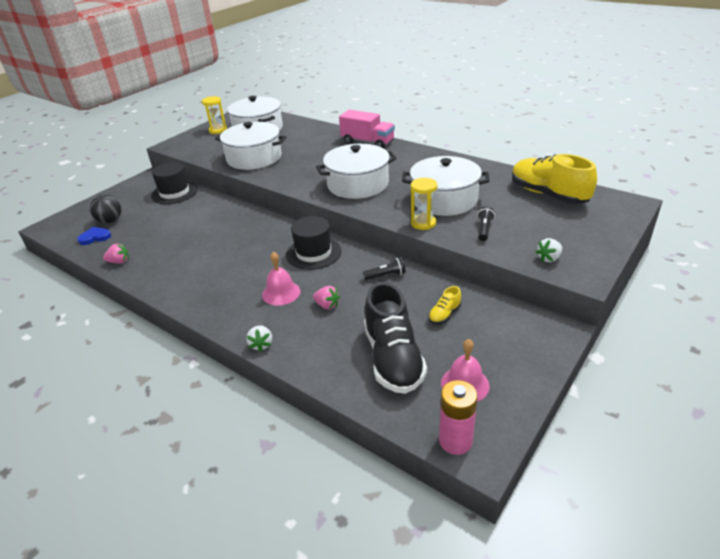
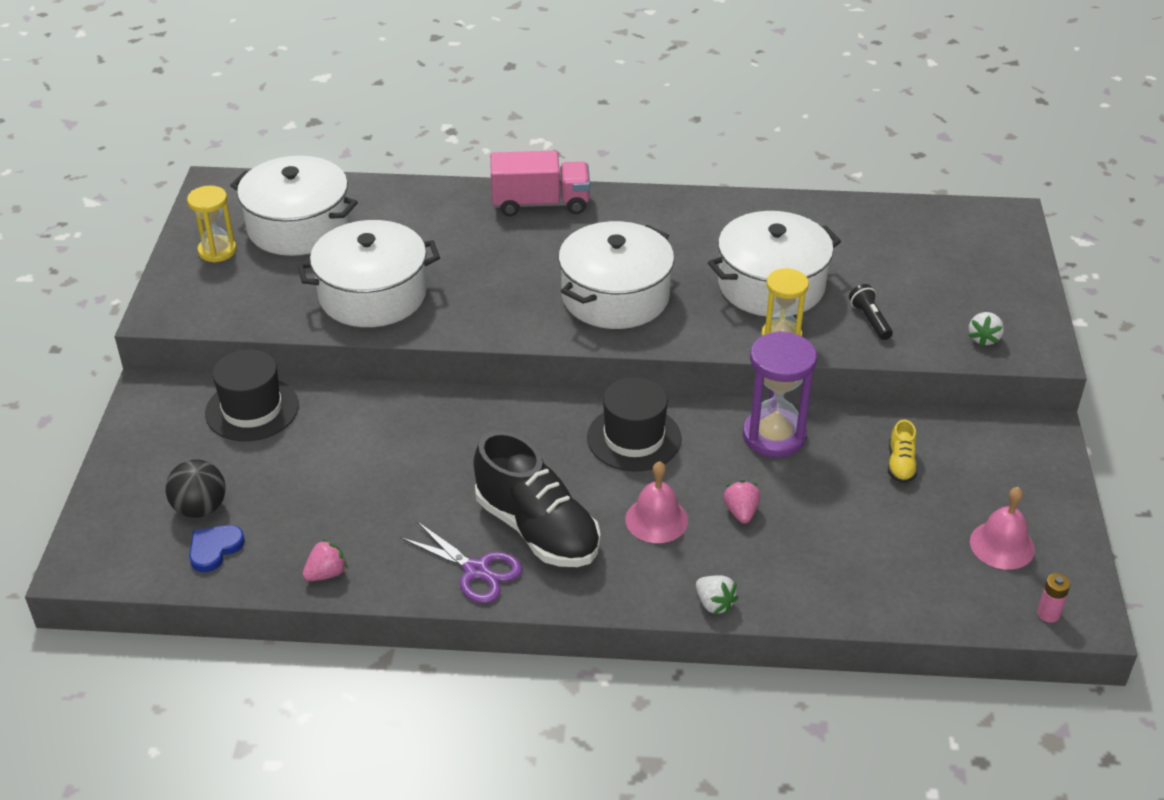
camera: 35 degrees left, 5 degrees up
(175, 284) = (476, 570): none -> purple scissors
(327, 305) = (741, 512): pink strawberry -> pink strawberry turned 90 degrees counterclockwise
(386, 275) = (774, 436): black flashlight -> purple hourglass
(393, 358) = (895, 549): black shoe -> black shoe (537, 529)
(455, 441) = (1048, 614): pink battery -> pink battery, size x0.54
(548, 195) = (899, 232): yellow shoe -> none

